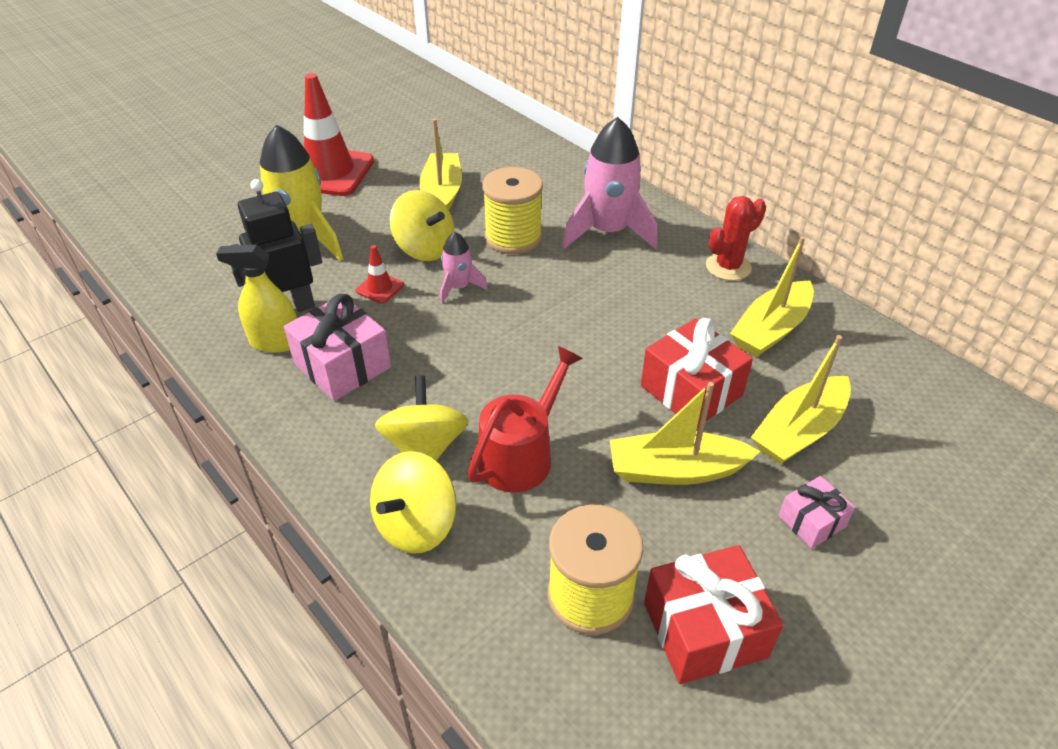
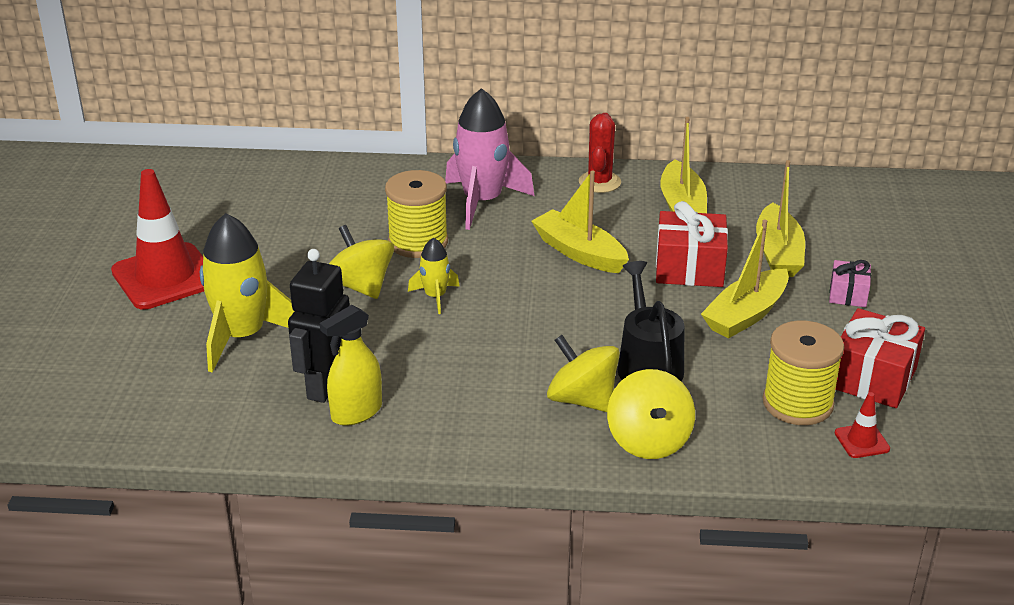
camera: 45 degrees left, 10 degrees down
(342, 365) = (437, 393): pink gift -> none
(380, 288) = (374, 331): red traffic cone -> red traffic cone (862, 441)
(425, 248) = (361, 286): yellow spinning top -> yellow spinning top turned 120 degrees counterclockwise
(442, 194) = (304, 242): yellow boat -> yellow boat (579, 252)
(459, 287) = (435, 296): pink rocket -> yellow rocket
(521, 454) = (647, 364): red watering can -> black watering can

